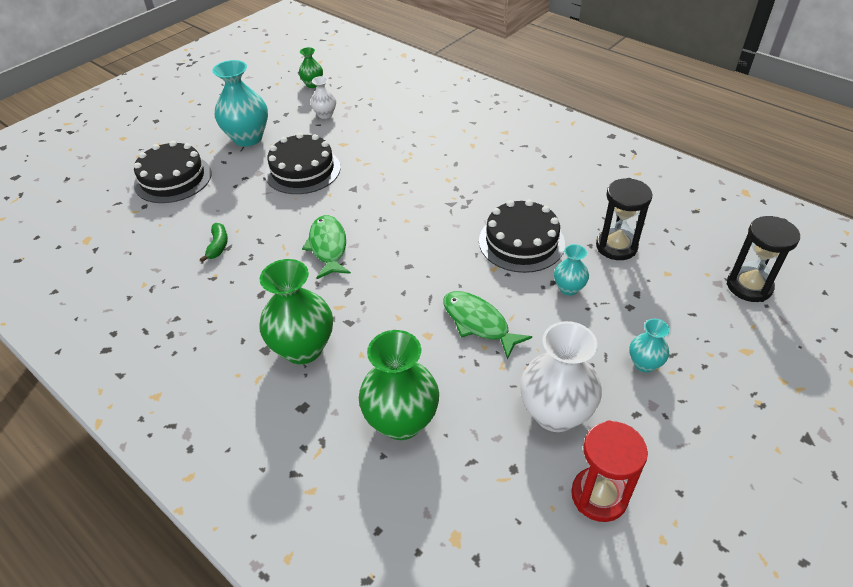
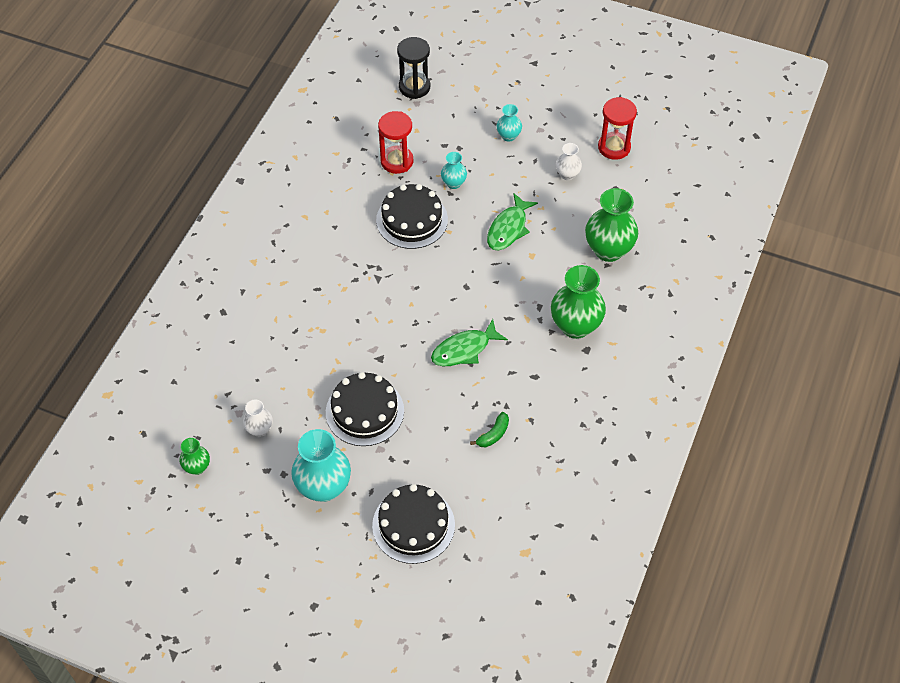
camera: 110 degrees left, 10 degrees up
(218, 246) = (493, 434): green banana -> green banana turned 150 degrees clockwise
(555, 413) = (567, 174): white vase -> white vase, size x0.52
(616, 246) = (397, 161): black hourglass -> red hourglass

